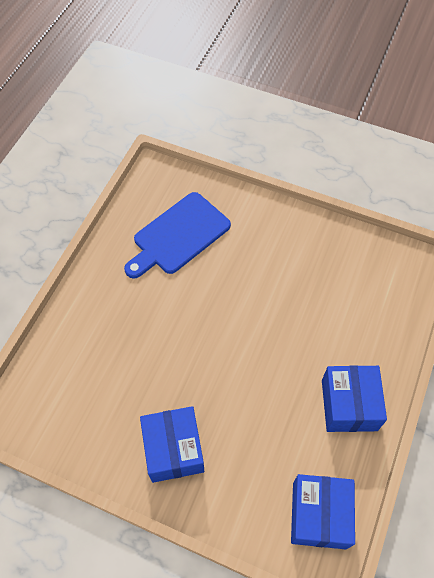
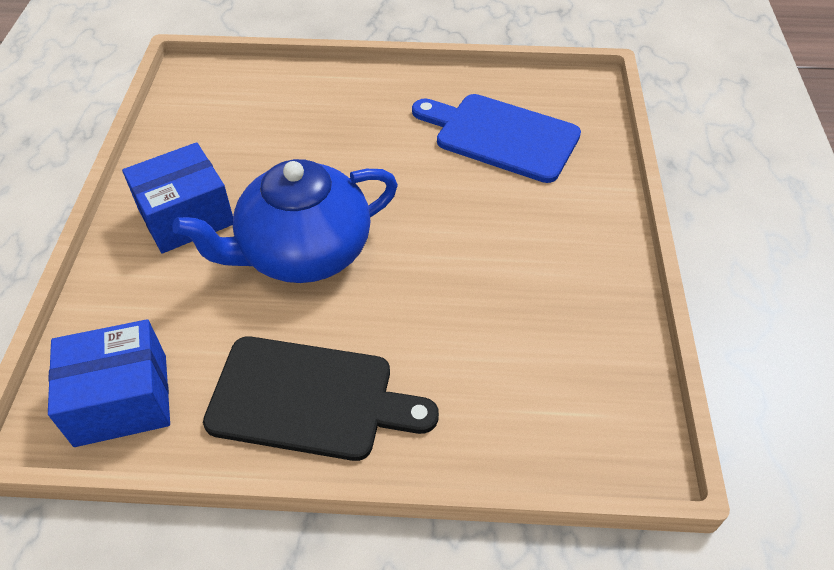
camera: 70 degrees right, 10 degrees down
(236, 380) = (303, 252): none -> blue teapot
(349, 405) = (310, 399): blue box -> black cutting board

